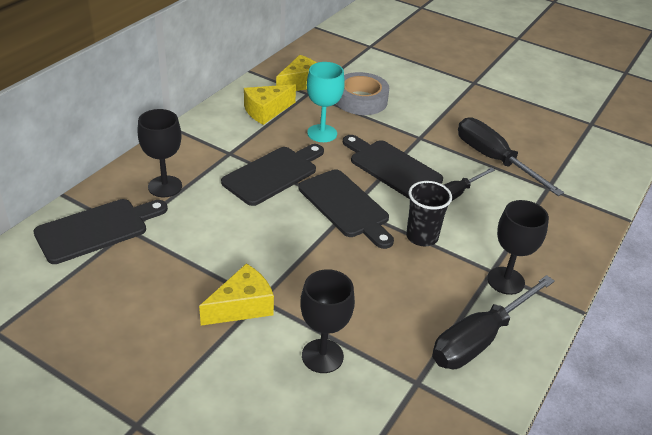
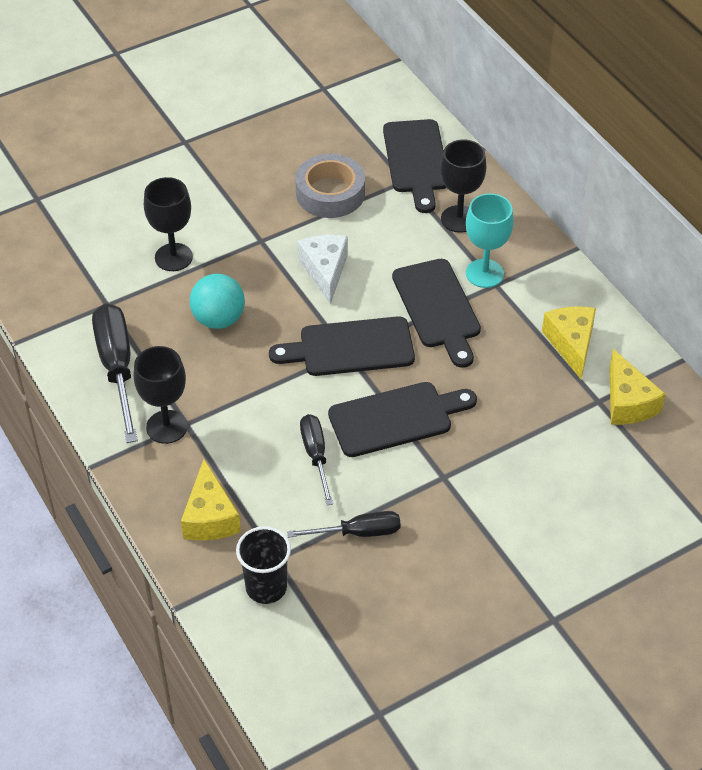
camera: 120 degrees right, 10 degrees up
(242, 306) = (260, 226): yellow cheese -> yellow cheese (210, 517)
(273, 245) = (325, 271): none -> white cheese
(322, 133) = (497, 380): turquoise goblet -> turquoise goblet (484, 273)
(361, 100) = (558, 452): grey tape -> grey tape (330, 193)
(374, 292) = (219, 319): none -> turquoise ball
(422, 237) = (267, 390): black cup -> black cup (266, 587)
(494, 160) = (358, 532): black screwdriver -> black screwdriver, size x0.60

